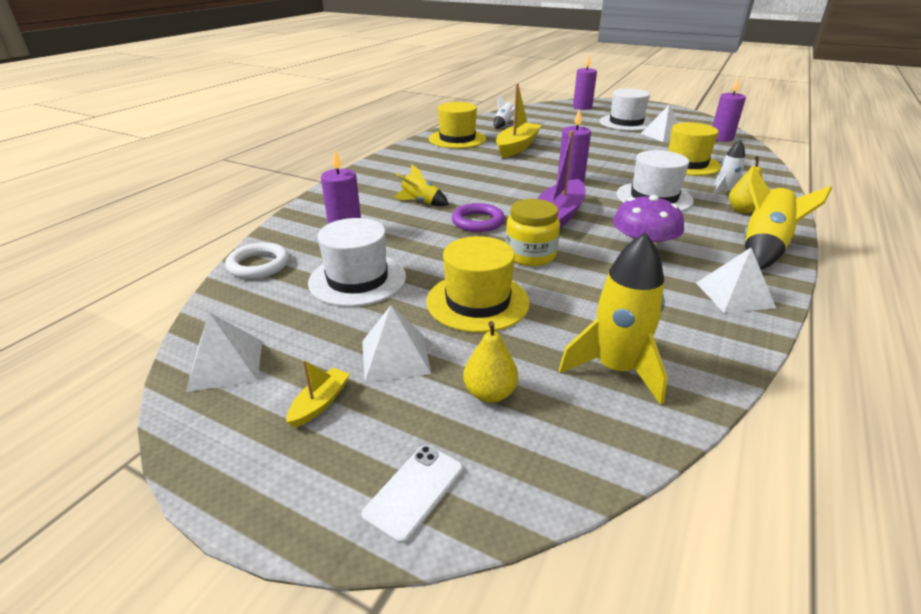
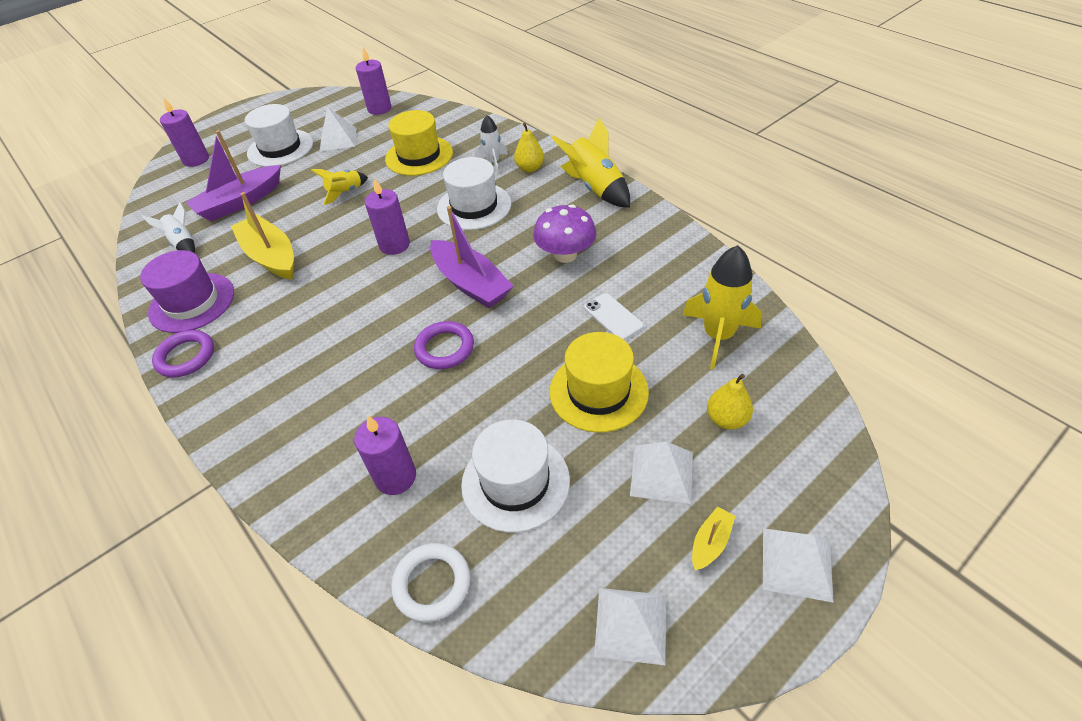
camera: 65 degrees left, 15 degrees up
(320, 403) = (710, 542): yellow boat -> yellow boat turned 75 degrees clockwise
(413, 149) = (186, 357): none -> purple ring
(414, 491) = (818, 492): white phone -> white phone (613, 317)
(421, 202) = (363, 386): yellow rocket -> yellow rocket (345, 192)
(457, 139) = (192, 302): yellow hat -> purple hat
(530, 255) = (535, 329): yellow jar -> none
(557, 127) = (240, 202): none -> purple boat
(734, 295) = (651, 234): white pyramid -> white pyramid (796, 563)

